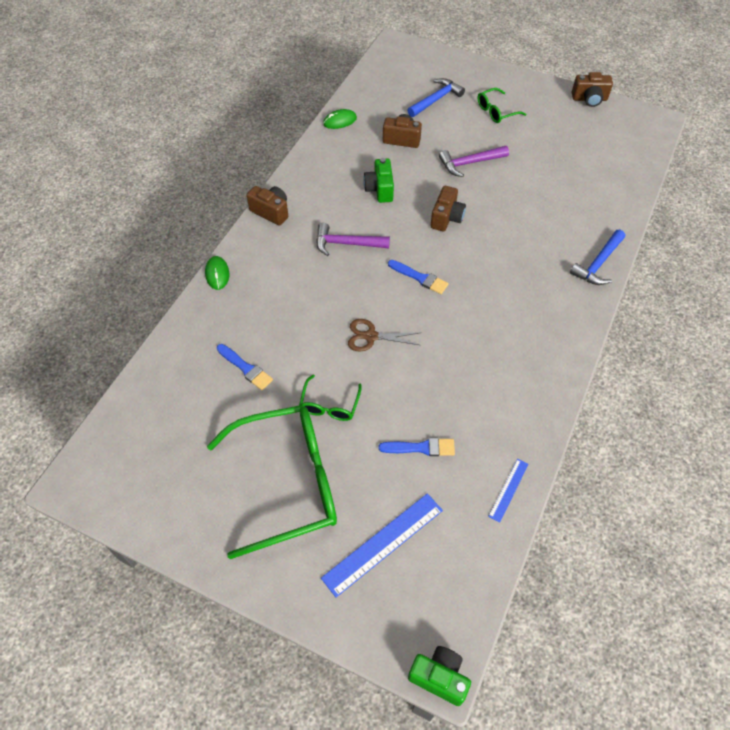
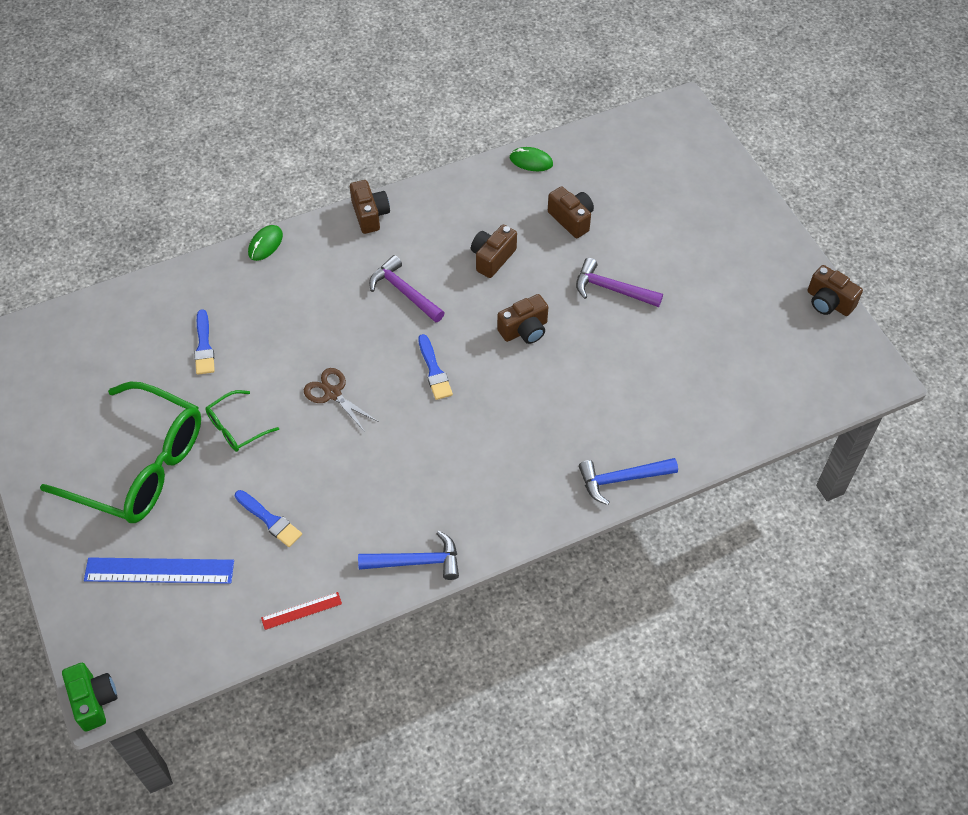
camera: 40 degrees right, 0 degrees up
(379, 189) = (492, 258): green camera -> brown camera
(436, 99) = (655, 198): blue hammer -> blue hammer (416, 561)
(496, 111) = (705, 251): green glasses -> none
(508, 489) = (301, 610): blue ruler -> red ruler

